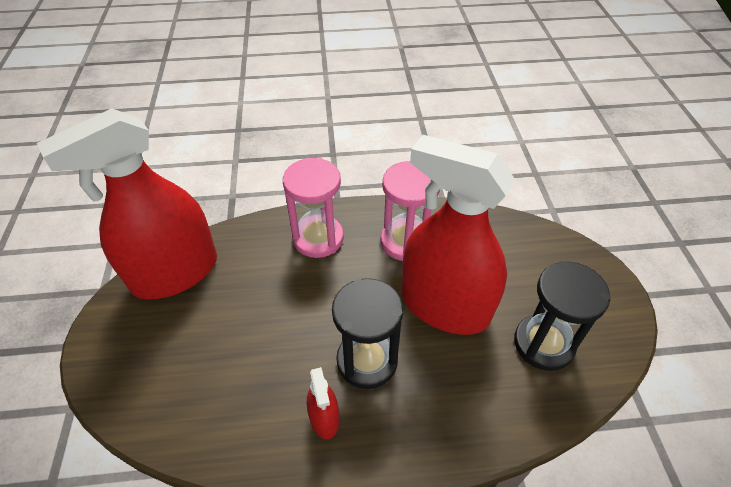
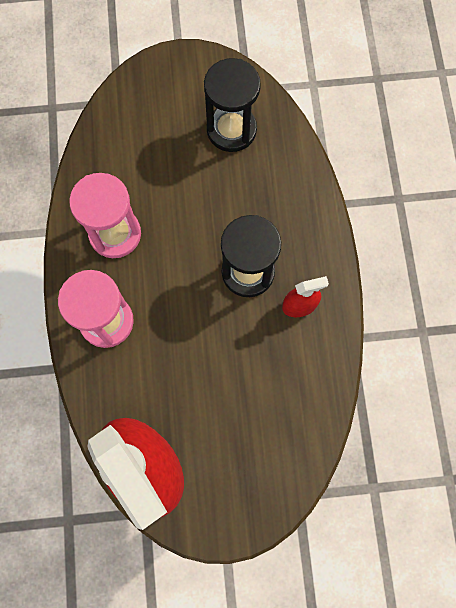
camera: 90 degrees left, 25 degrees up
(444, 306) = (193, 204): red spray bottle -> none

